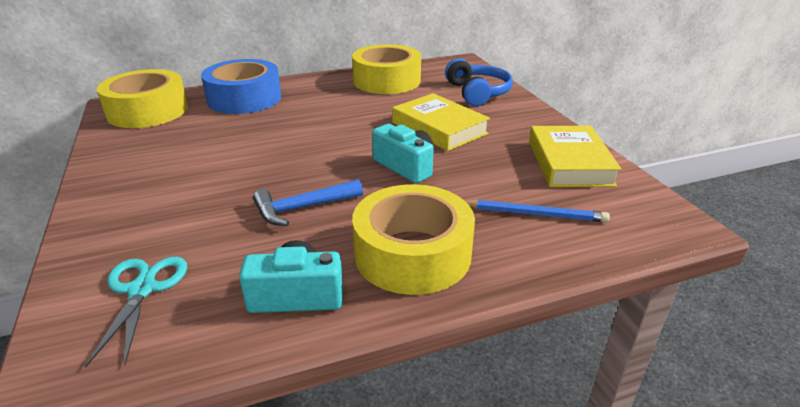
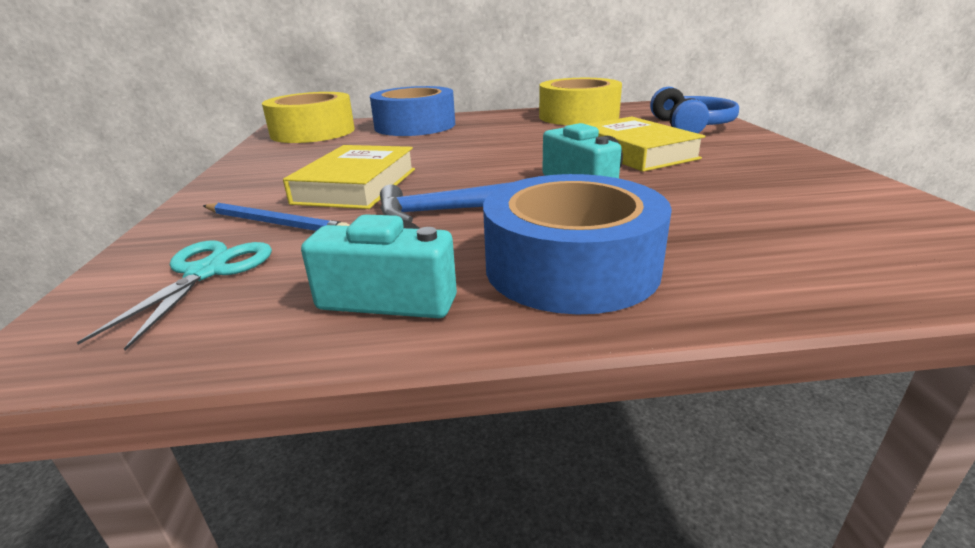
camera: 15 degrees right, 5 degrees down
(412, 254) = (571, 266): yellow tape -> blue tape
(535, 214) = (769, 237): blue pencil -> blue pencil (276, 223)
(569, 163) = (824, 189): yellow book -> yellow book (356, 186)

